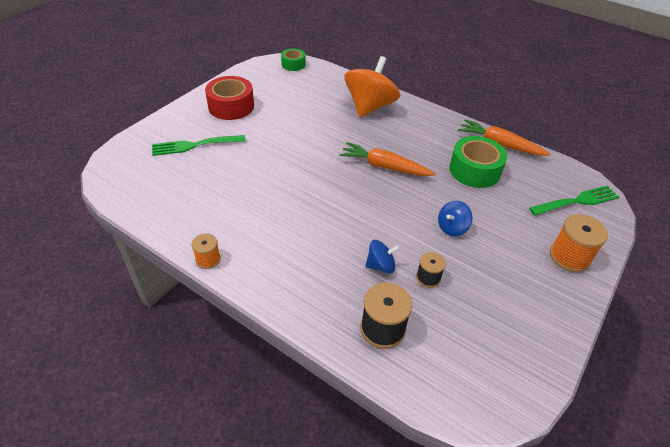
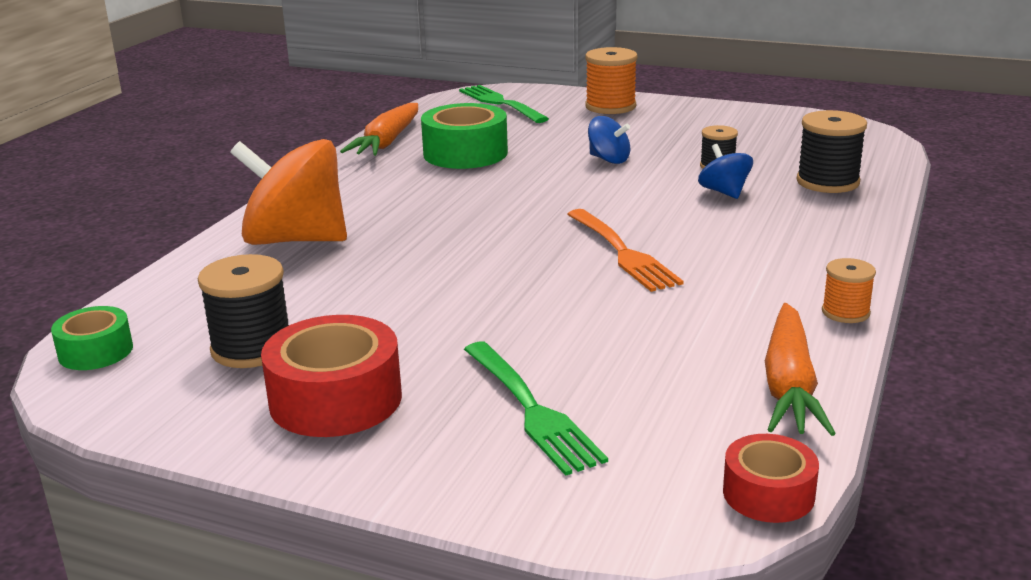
camera: 100 degrees left, 20 degrees down
(106, 186) = (768, 493): none -> red tape
(277, 92) = (252, 348): none -> black spool
(313, 199) = (621, 252): none -> orange fork
(384, 167) = (493, 210): orange carrot -> orange carrot (789, 385)

